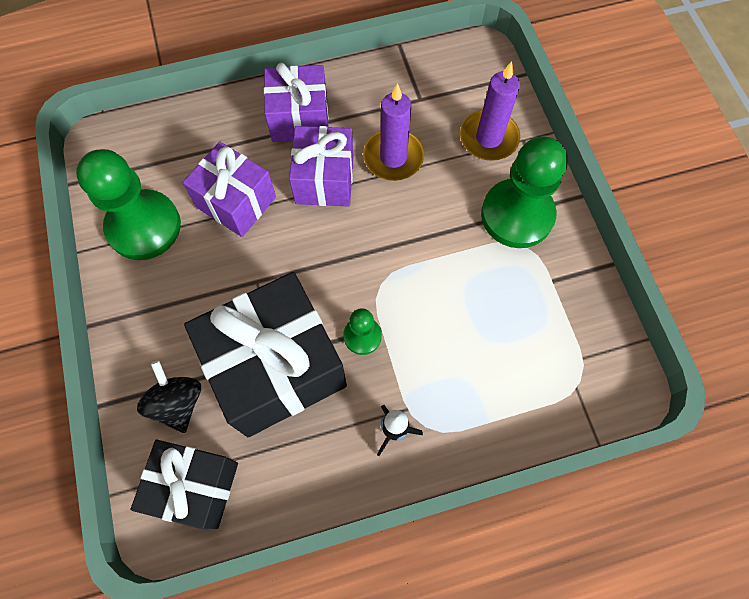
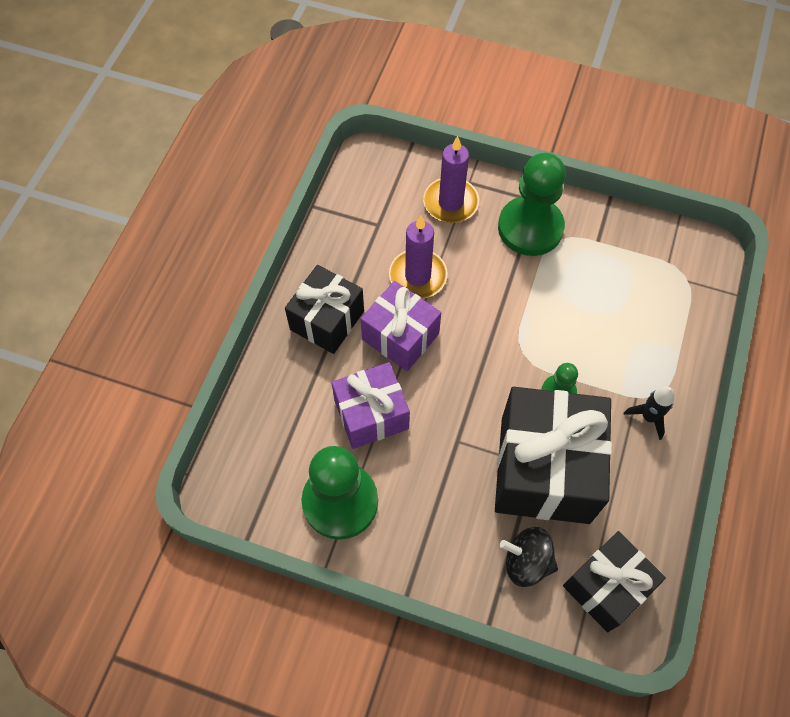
camera: 55 degrees left, 5 degrees down
(300, 119) = (327, 320): purple gift -> black gift

